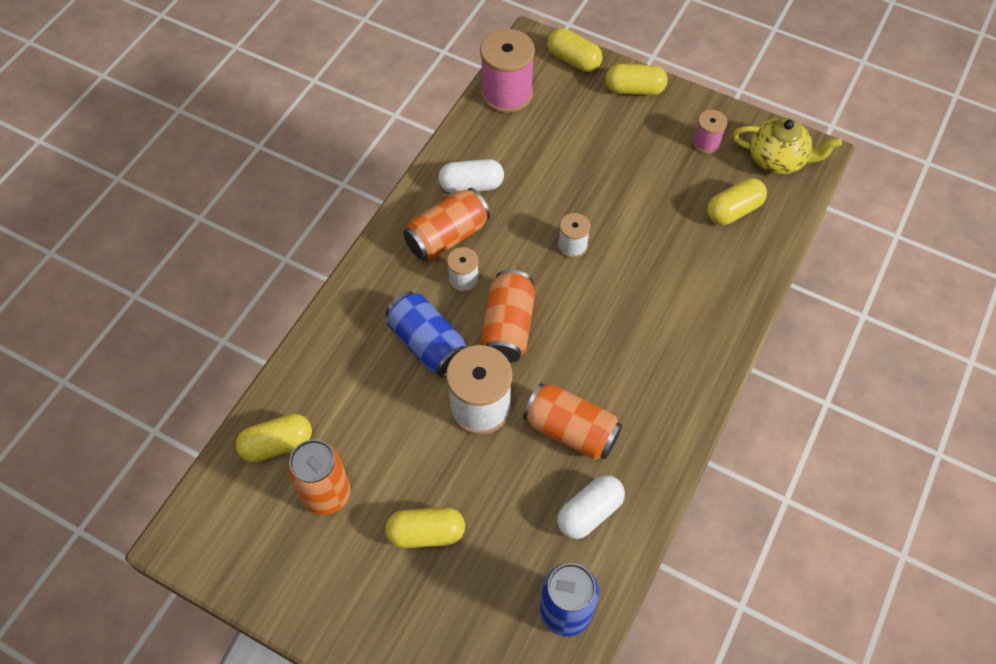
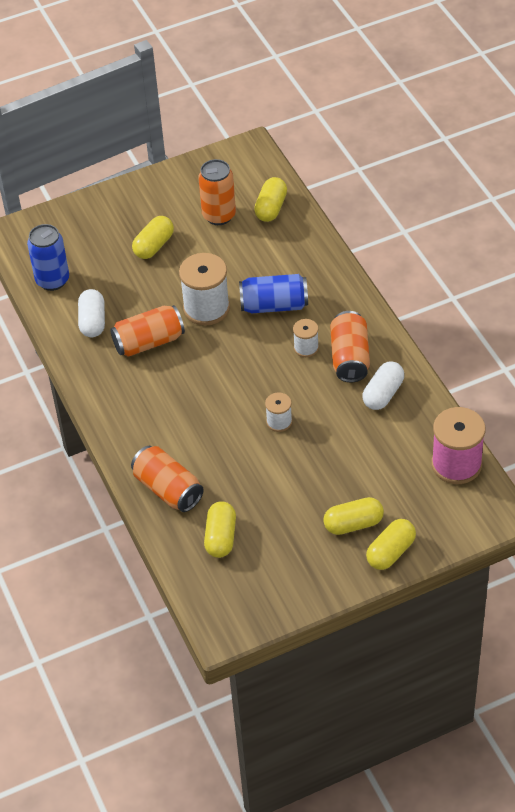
camera: 130 degrees right, 10 degrees down
(507, 327) = (248, 351): orange can -> orange can (168, 489)
(573, 60) = (457, 530): yellow capsule -> yellow capsule (353, 524)
(706, 143) = (296, 564): pink spool -> none
(777, 160) = (238, 600): yellow teapot -> none

